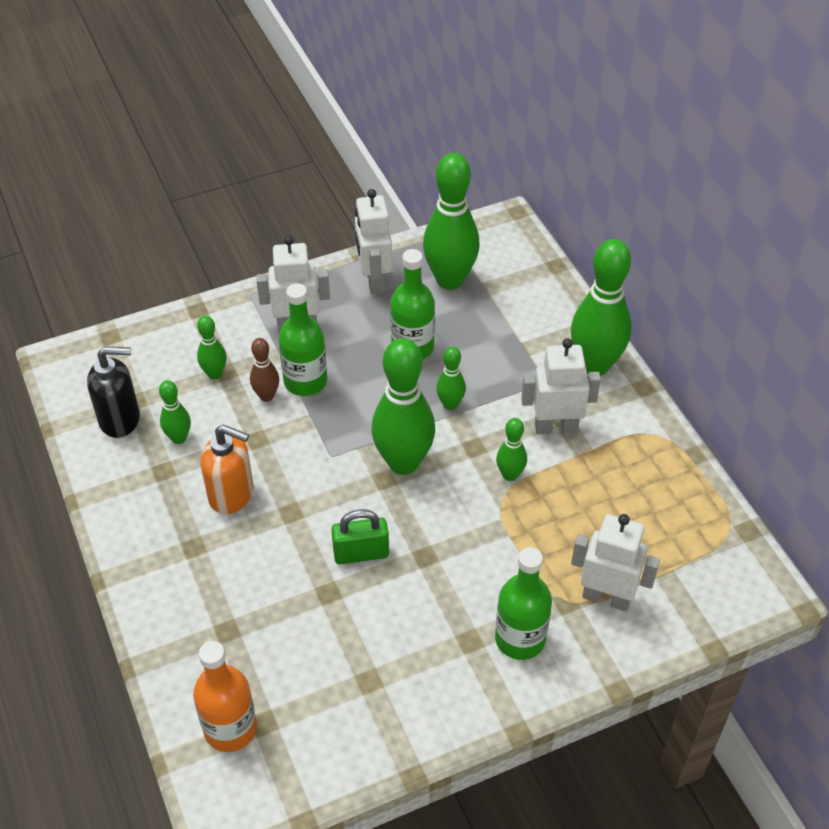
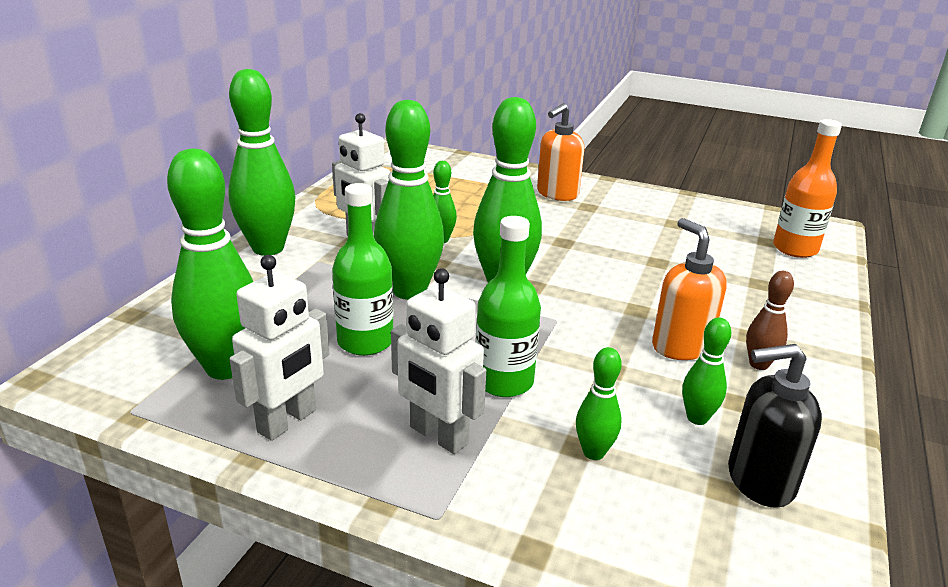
camera: 135 degrees left, 20 degrees down
(120, 419) = (759, 480): black soap dispenser -> black soap dispenser turned 45 degrees counterclockwise
(266, 396) = (559, 395): brown bowling pin -> brown bowling pin (758, 364)
(361, 553) = (608, 264): green padlock -> none
(450, 404) = (409, 291): green bowling pin -> green bowling pin, size x2.05
(520, 639) = (557, 194): green bottle -> orange soap dispenser
(606, 597) = (482, 182): white robot -> none

